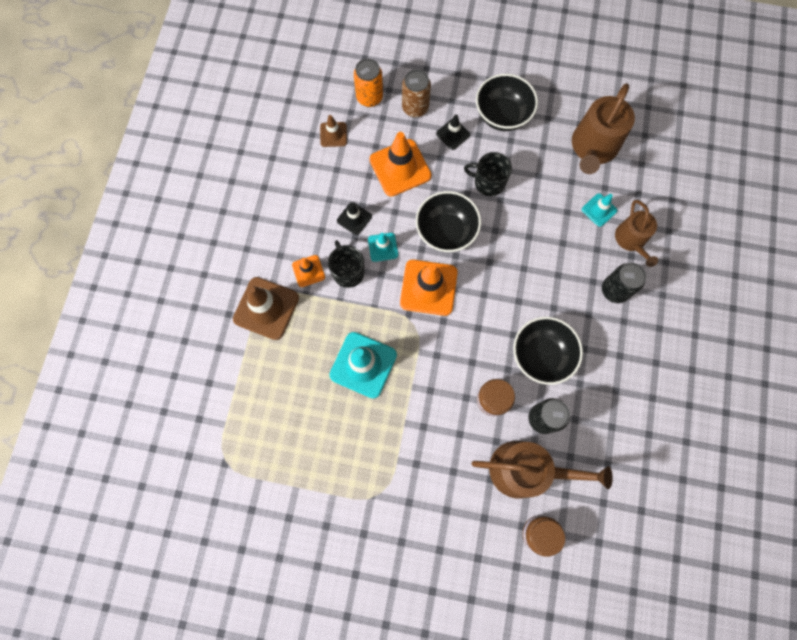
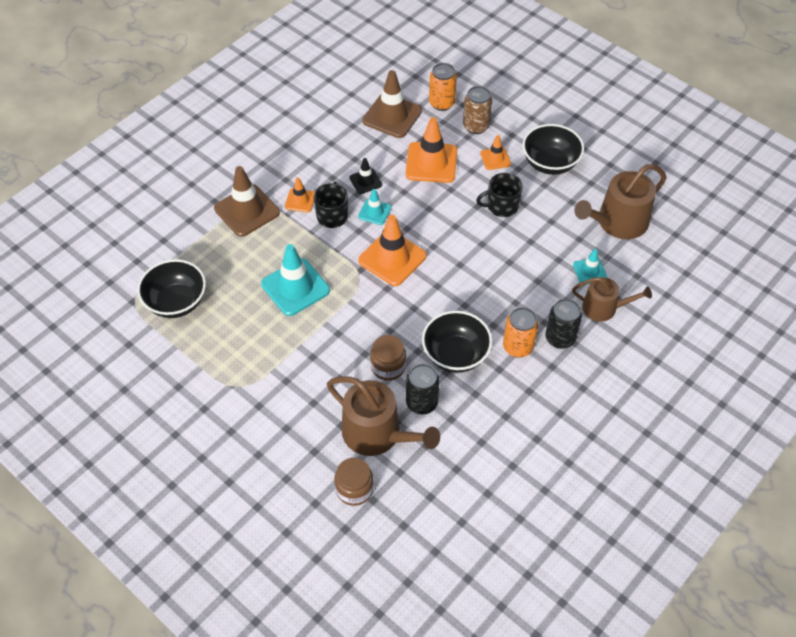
camera: 30 degrees right, 20 degrees down
(333, 134) = (392, 116): brown traffic cone -> brown traffic cone, size x1.87
(446, 231) = (437, 225): black bowl -> black bowl (176, 302)
(453, 134) = (495, 158): black traffic cone -> orange traffic cone
(488, 182) = (501, 206): black mug -> black mug turned 60 degrees counterclockwise
(586, 318) = (518, 347): none -> orange can
(631, 240) = (604, 308): brown watering can -> brown watering can turned 105 degrees counterclockwise

